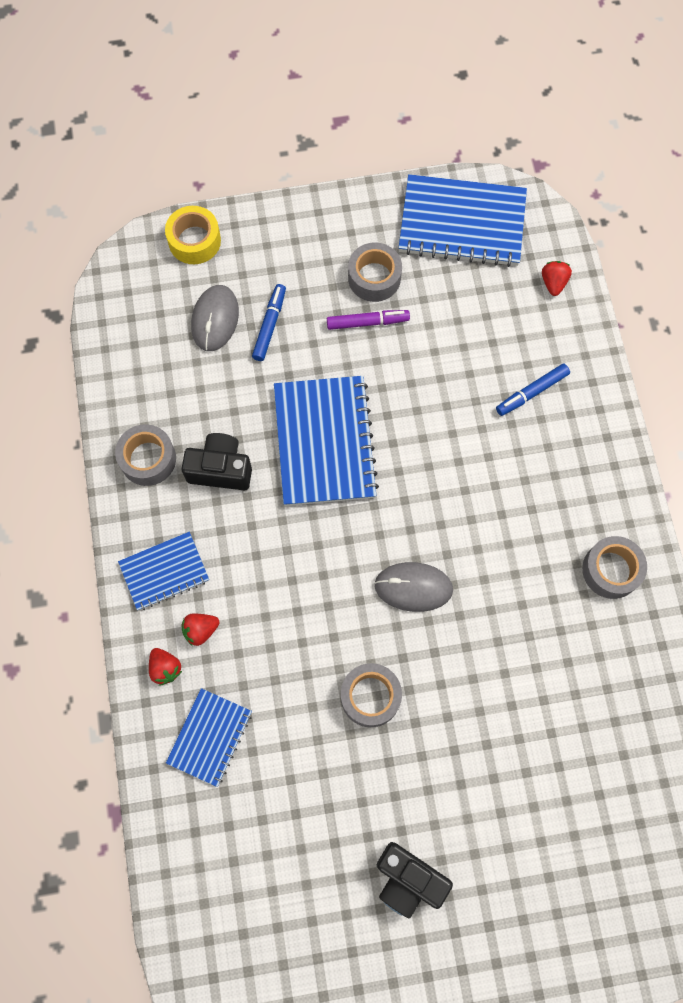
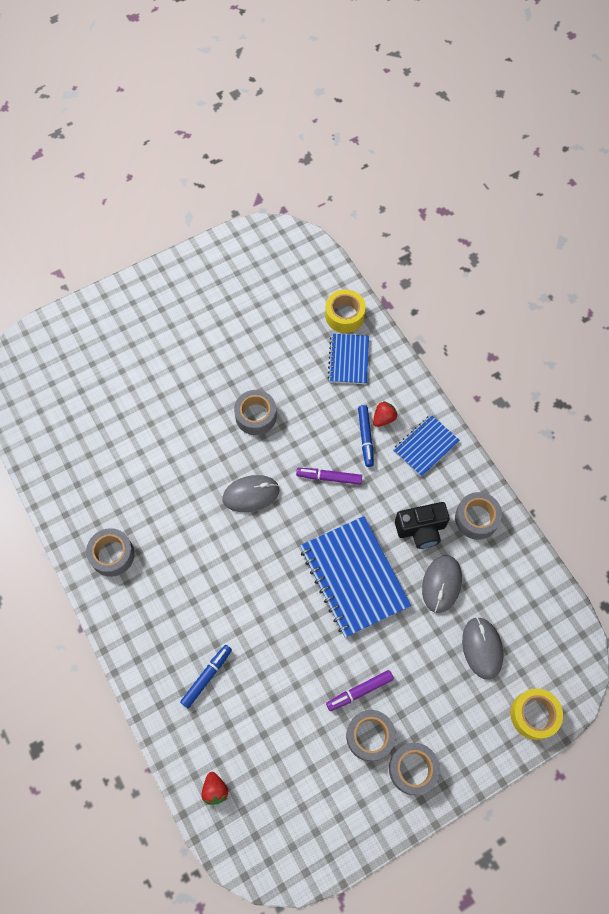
camera: 160 degrees right, 5 degrees down
(165, 668) = (395, 389): red strawberry -> none
(184, 814) = (344, 315): none -> yellow tape
(226, 399) = (441, 584): none -> grey mouse
(269, 325) = (437, 659): blue marker -> blue marker (365, 437)
(305, 574) = (329, 477): none -> purple marker
(342, 235) = (412, 769): none -> grey tape
(408, 880) = (197, 326): black camera -> none
(462, 223) = (313, 823): blue notebook -> none

